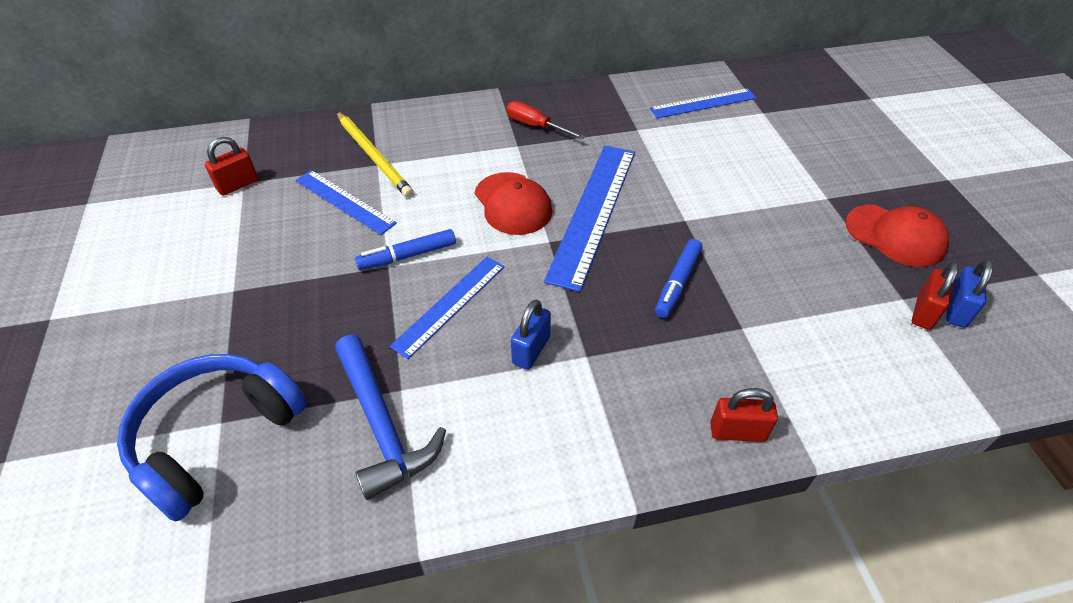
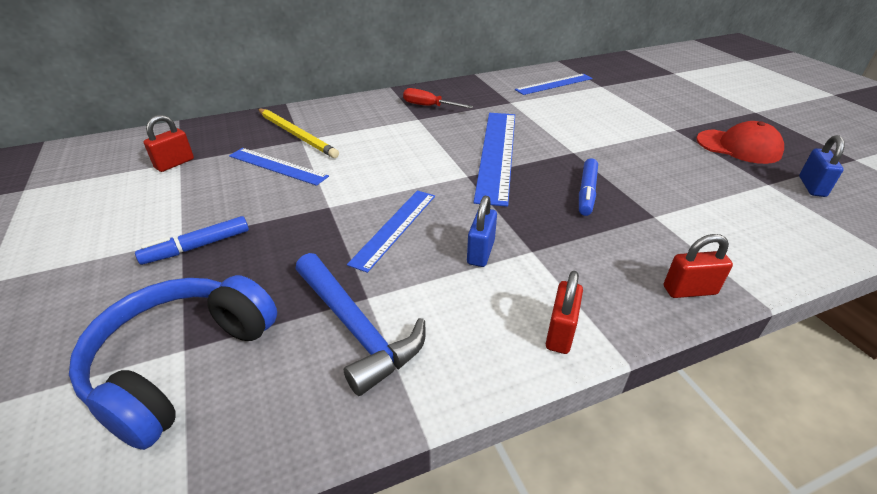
camera: 10 degrees left, 10 degrees down
(407, 256) = (345, 197): blue marker -> blue marker (197, 247)
(513, 204) = (427, 154): red cap -> none
(924, 312) = (789, 190): red padlock -> red padlock (560, 333)

